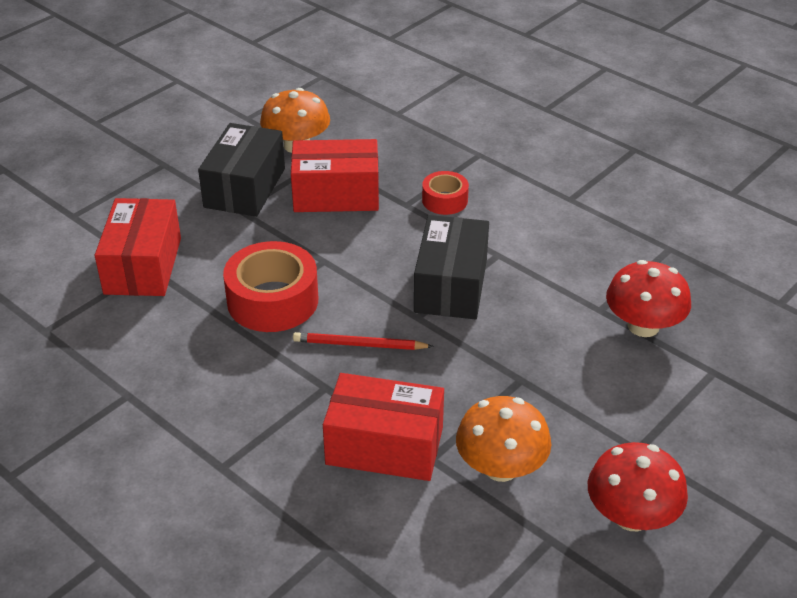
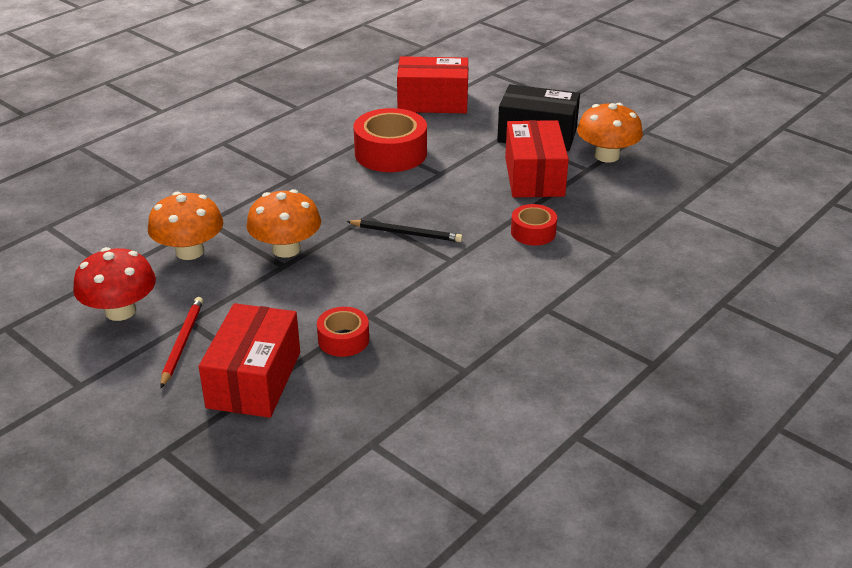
camera: 90 degrees right, 5 degrees down
(359, 345) = (335, 190): red pencil -> red pencil (182, 343)
(384, 446) = (225, 202): red box -> red box (254, 380)
(451, 285) = (406, 233): black box -> black pencil
(488, 379) = (286, 249): none -> orange mushroom
(643, 326) = (343, 339): red mushroom -> red tape

